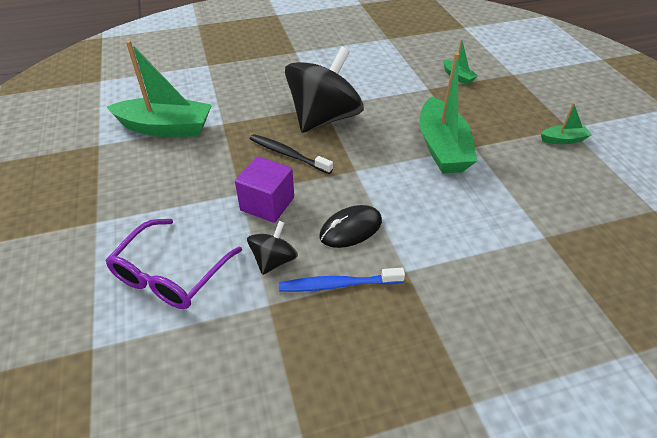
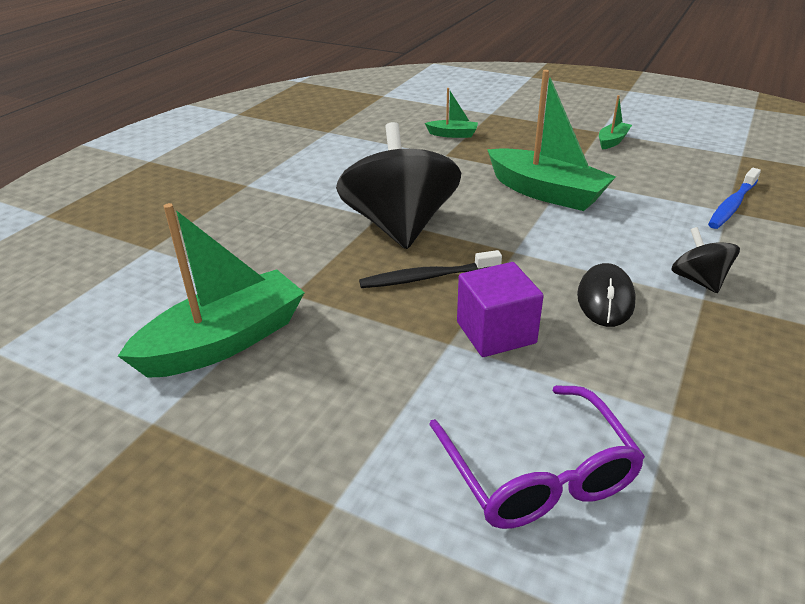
camera: 45 degrees left, 10 degrees down
(274, 260) = (600, 374): black spinning top -> black spinning top (698, 280)
(338, 284) = (684, 349): blue toothbrush -> blue toothbrush (732, 205)

